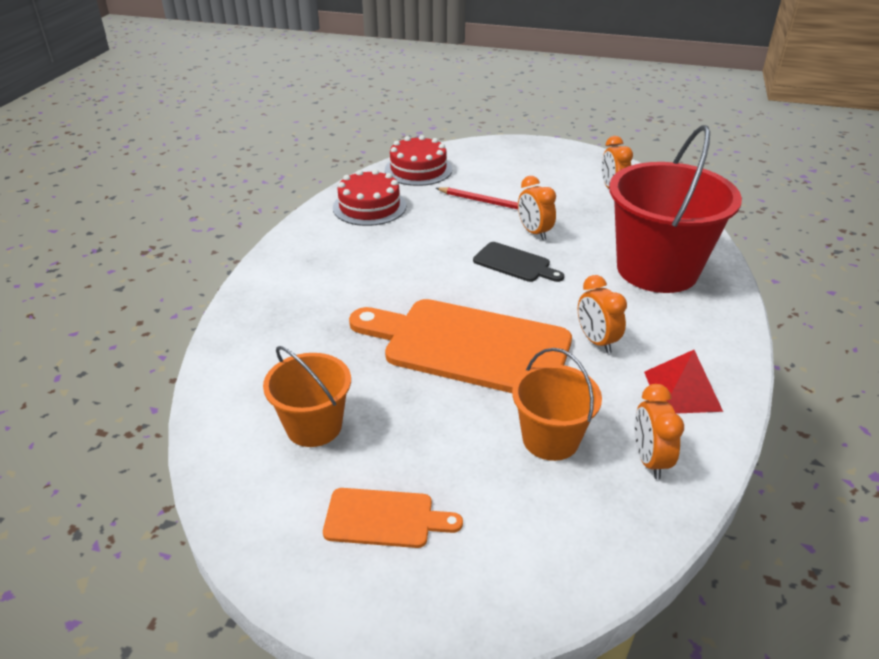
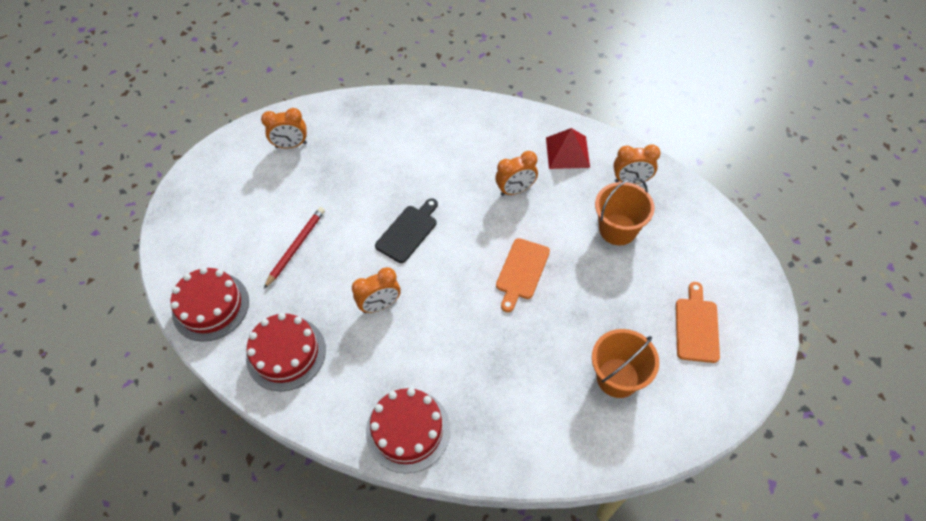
camera: 85 degrees left, 20 degrees up
(280, 274) = (408, 430): none -> red cake
(468, 346) = (521, 272): orange cutting board -> orange cutting board, size x0.47
(534, 232) = (359, 213): orange clock -> orange clock (380, 305)
(657, 269) = (426, 138): red bucket -> none

